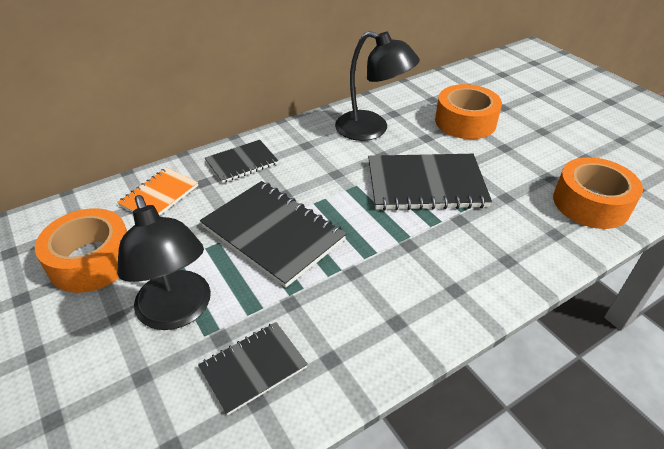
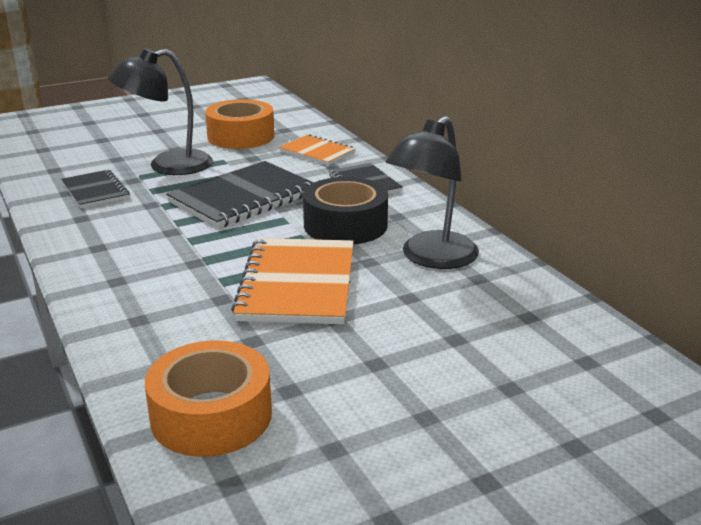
camera: 95 degrees right, 15 degrees down
(325, 168) = (345, 225): none -> black tape
(426, 184) = (297, 284): black notebook -> orange notebook
(465, 122) = (455, 337): orange tape -> none

